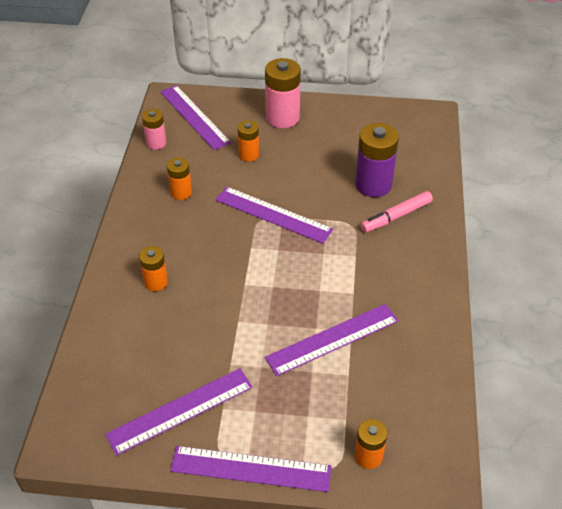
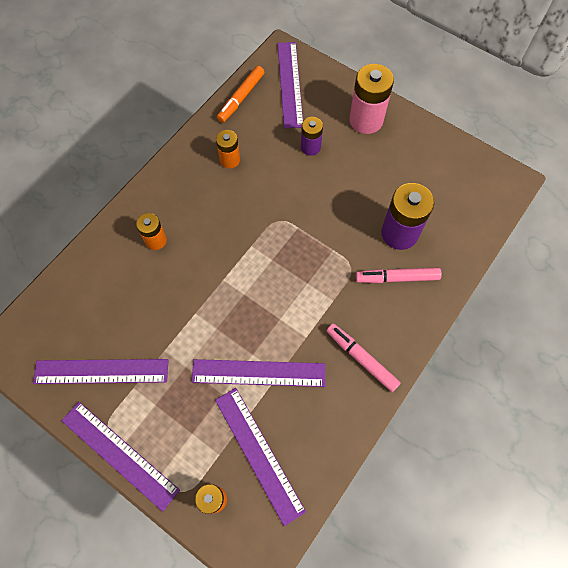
camera: 30 degrees right, 20 degrees up
(156, 143) = (241, 98): pink battery -> orange marker
(249, 155) = (310, 147): orange battery -> purple battery
(273, 214) = (291, 221): purple ruler -> purple ruler (258, 454)
(413, 286) = (361, 358): none -> pink marker

